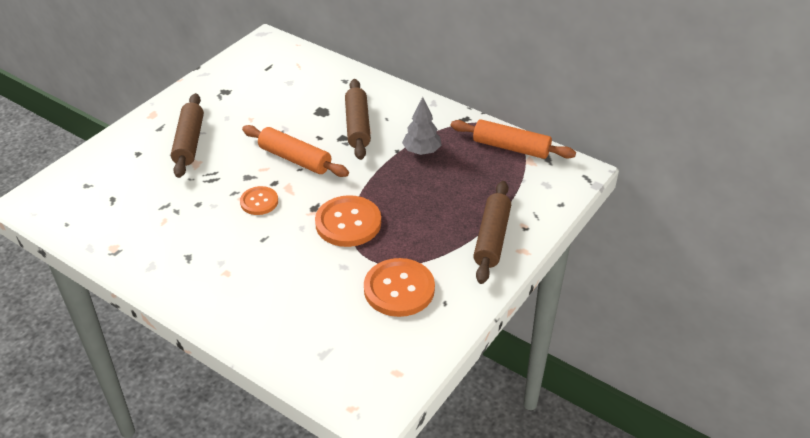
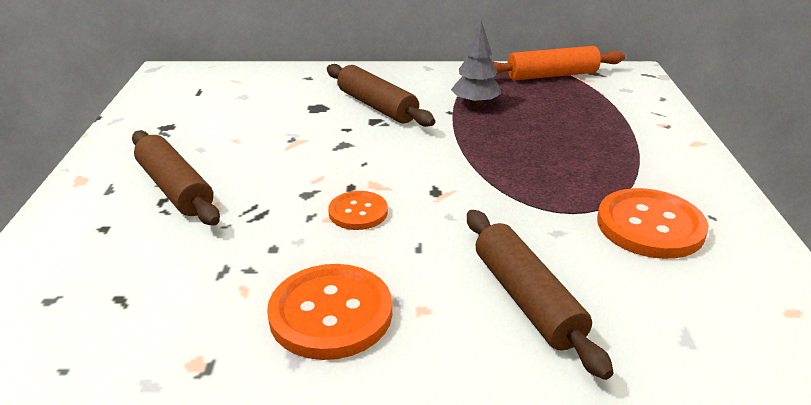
camera: 35 degrees left, 10 degrees down
(295, 159) = (345, 156): orange rolling pin -> none
(348, 223) = (496, 189): orange button -> orange button (331, 313)
(492, 238) = (655, 144): brown rolling pin -> brown rolling pin (526, 299)

